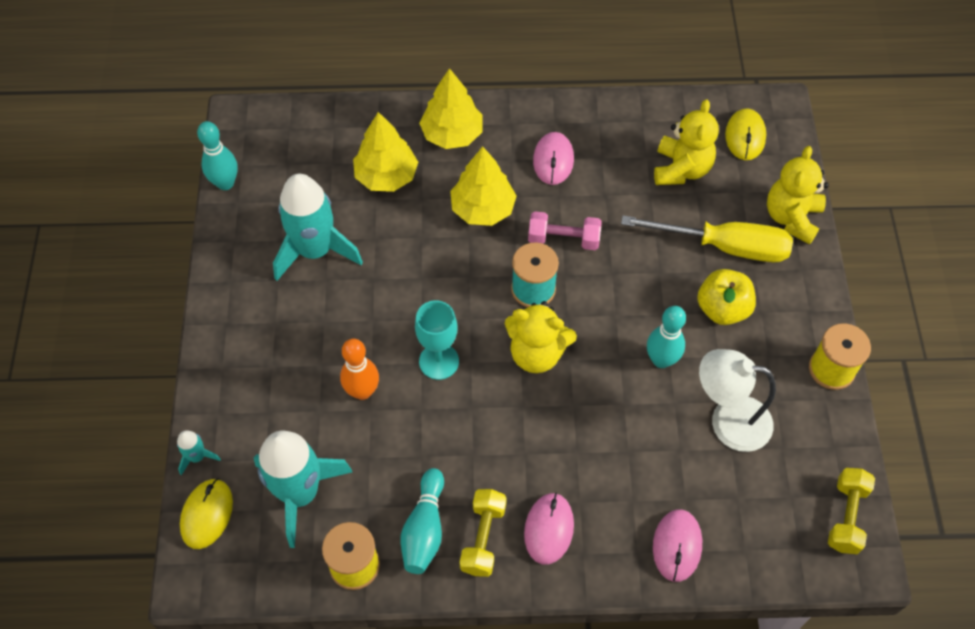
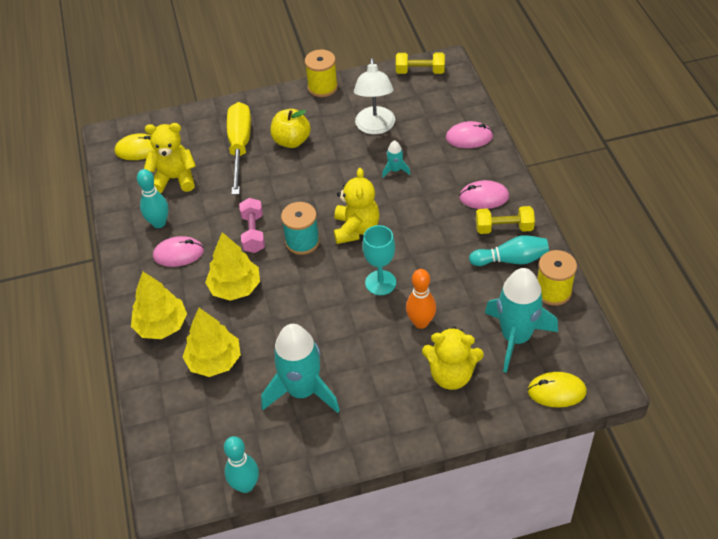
camera: 100 degrees left, 10 degrees down
(197, 457) = (514, 414): turquoise rocket -> turquoise rocket (395, 170)
(661, 360) = (341, 164): turquoise bowling pin -> turquoise bowling pin (159, 223)
(791, 218) = (208, 117): yellow teddy bear -> yellow teddy bear (451, 375)

